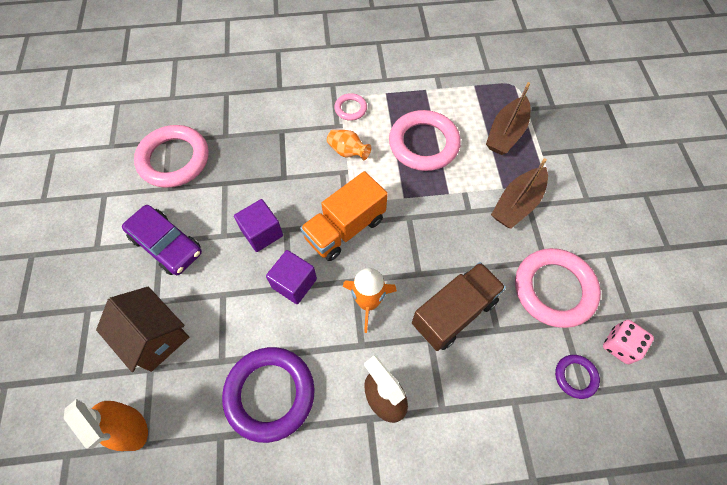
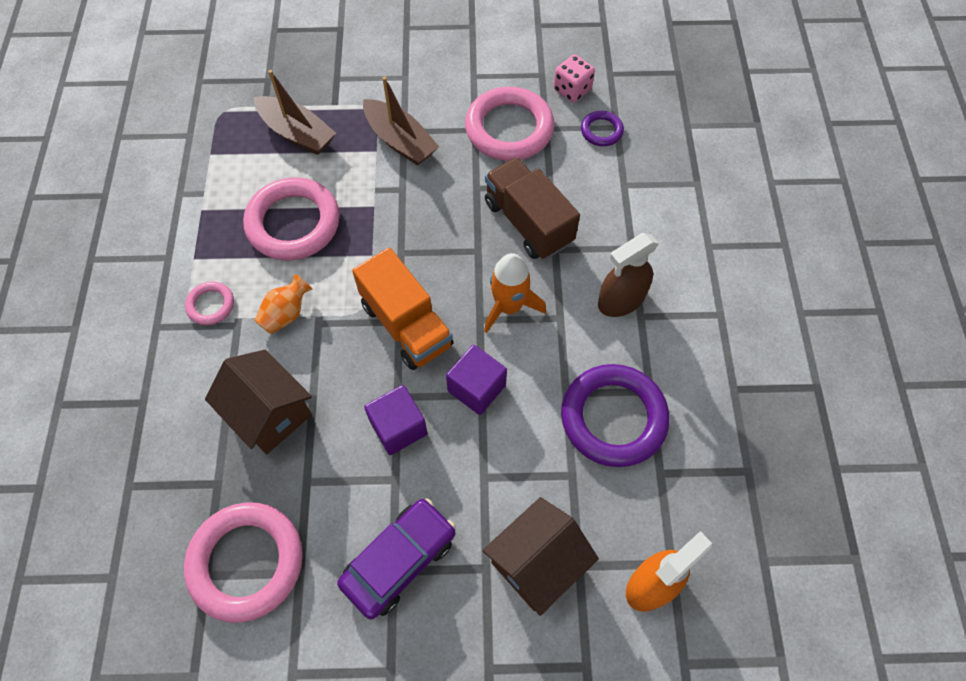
camera: 85 degrees left, 0 degrees up
(272, 155) = (269, 414): none -> brown house

